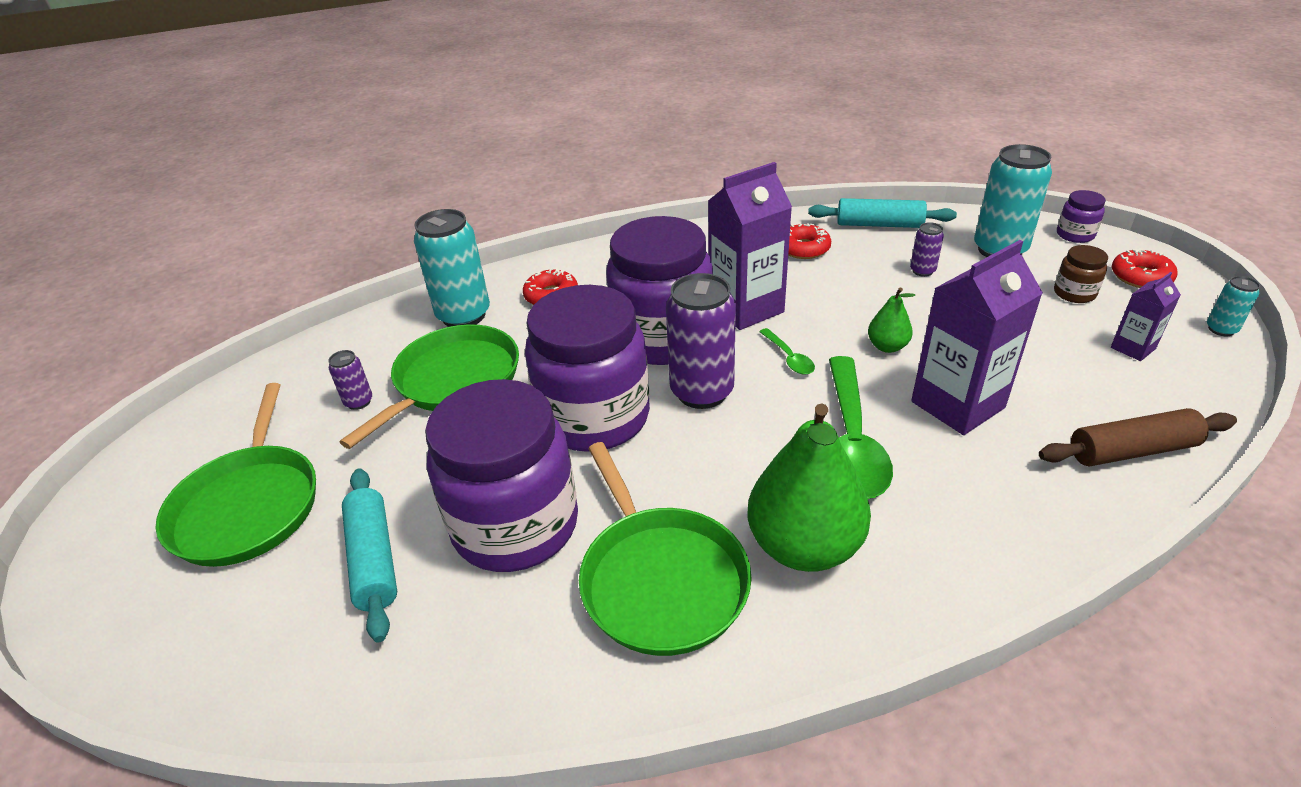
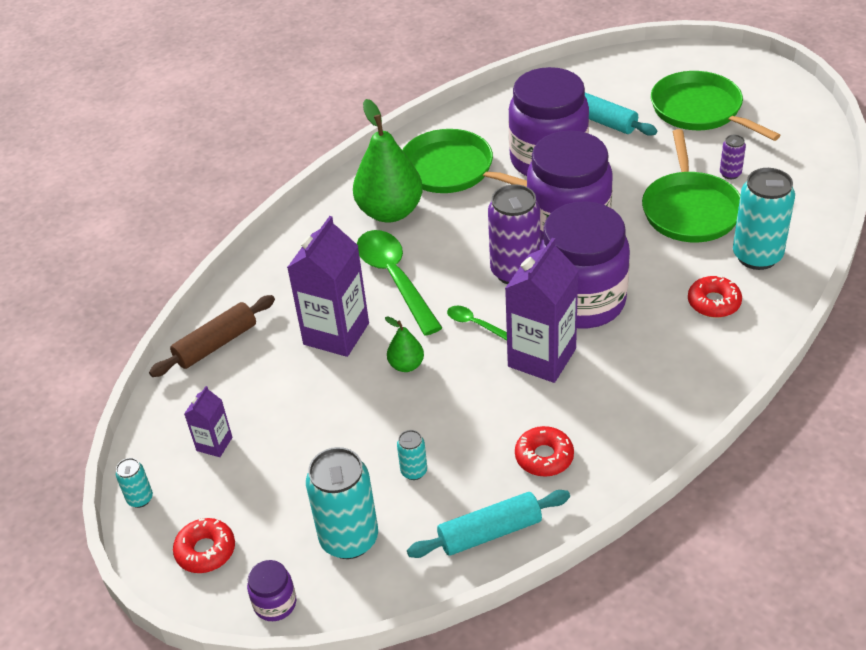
camera: 150 degrees right, 5 degrees up
(922, 271) = (414, 471): purple can -> turquoise can
(1074, 293) = (267, 497): brown jar -> none

